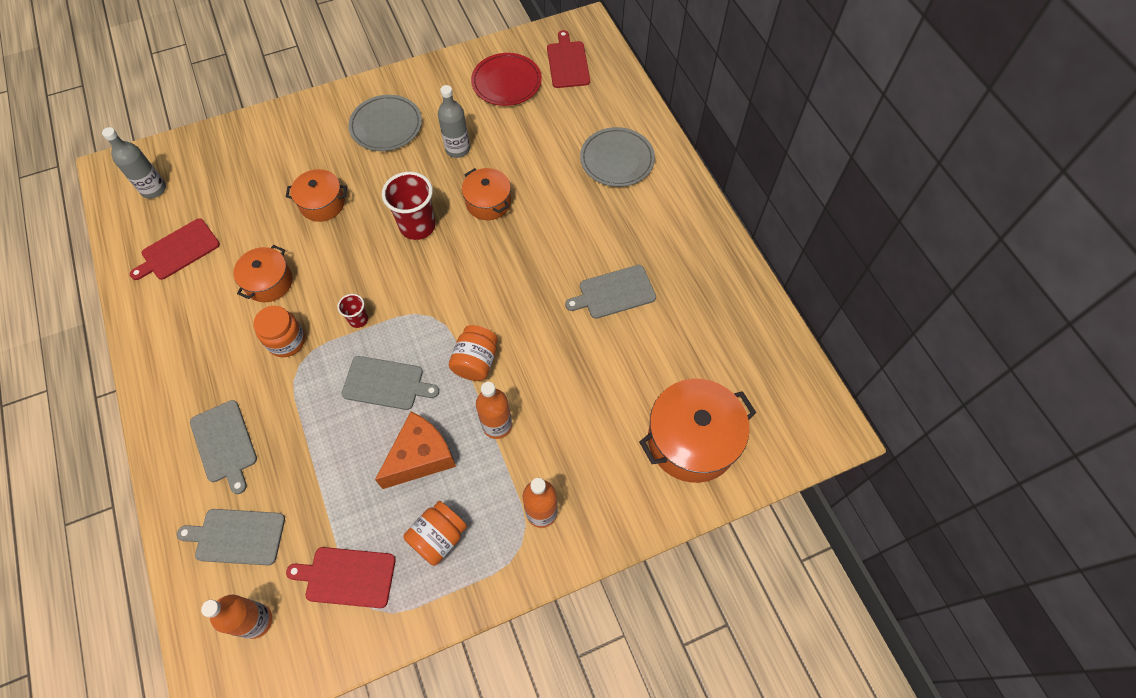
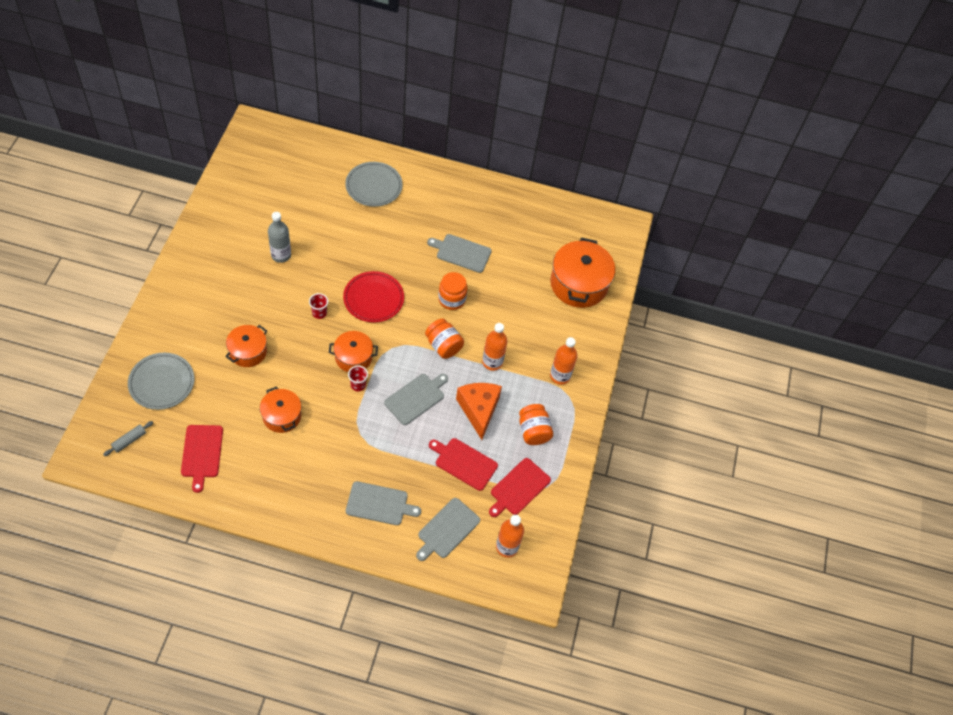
camera: 60 degrees left, 5 degrees down
(154, 189) = (129, 440): grey bottle -> grey rolling pin
(286, 341) = (336, 431): orange jar -> orange jar (452, 299)
(386, 126) = (219, 279): grey plate -> grey plate (162, 382)
(417, 226) = (319, 313): red cup -> red cup, size x0.51
(488, 202) = (339, 267): orange pot -> orange pot (353, 357)
(506, 82) = (254, 195): red plate -> red plate (373, 298)
(568, 63) = (273, 155): red cutting board -> red cutting board (464, 463)
(614, 292) = (461, 253): grey cutting board -> grey cutting board turned 90 degrees clockwise

